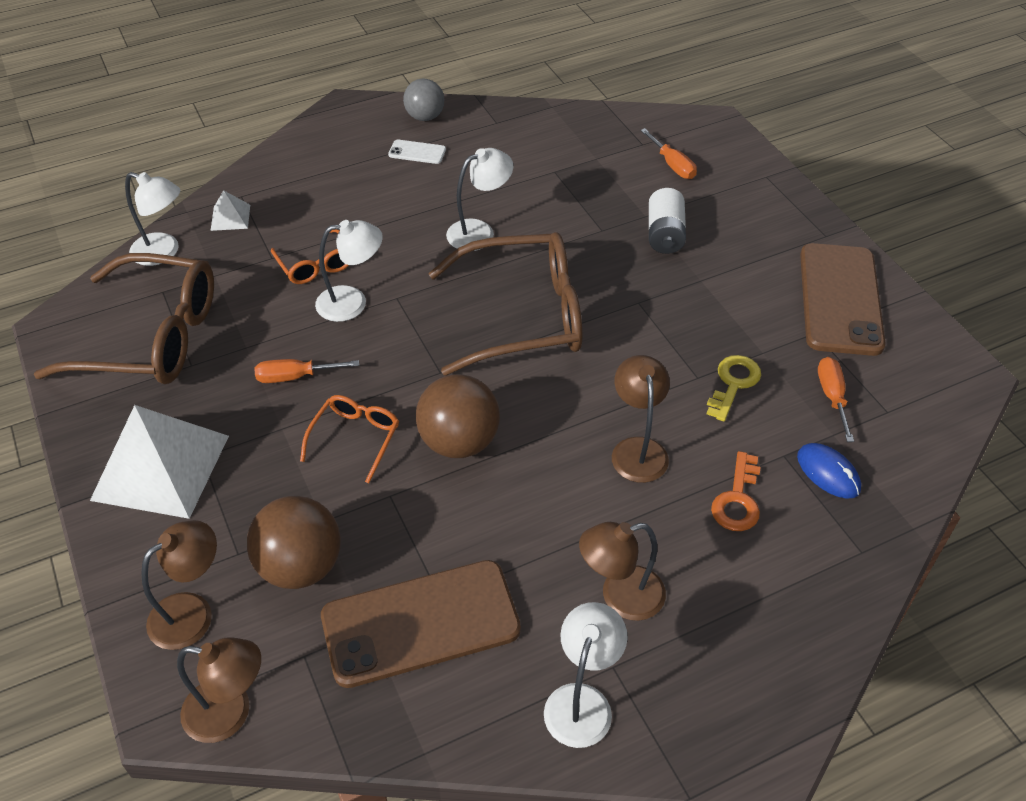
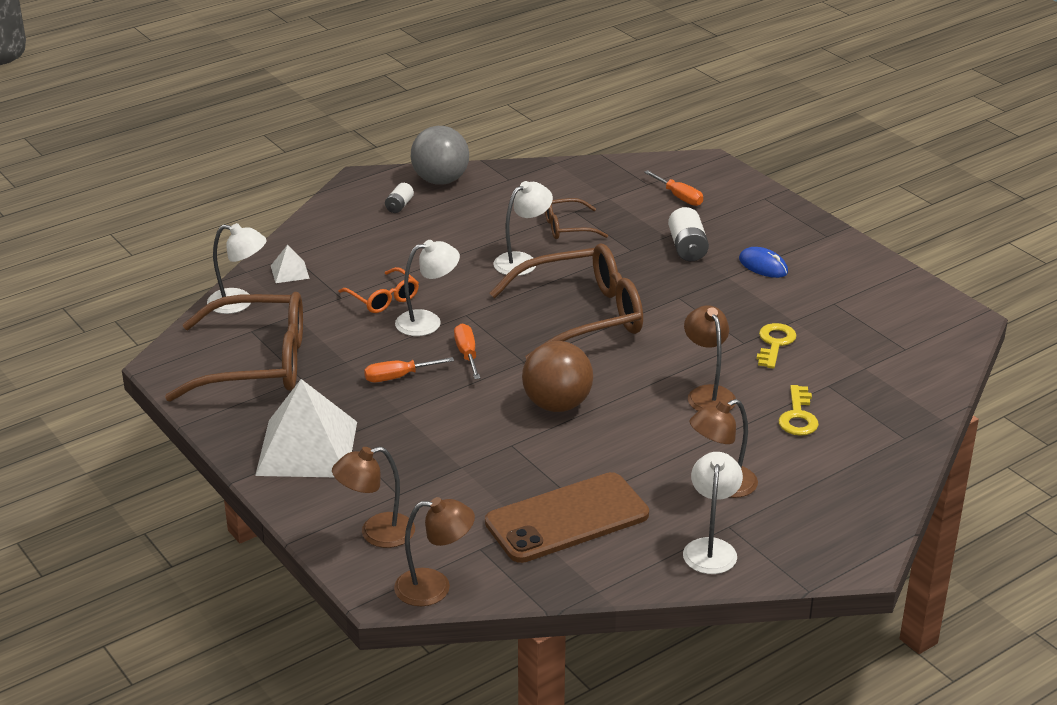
camera: 10 degrees left, 15 degrees down
(192, 612) = (376, 533): brown lamp -> brown lamp turned 150 degrees counterclockwise
(301, 566) = (455, 496): brown ball -> none
(355, 438) = (467, 412): orange glasses -> none
(372, 144) = (399, 206): none -> white battery
(417, 152) = (443, 208): white phone -> none
(425, 117) = (440, 180): grey ball -> grey ball, size x1.52
(541, 192) = (567, 227): none -> brown glasses
(737, 499) = (798, 416): orange key -> yellow key
(828, 473) = (866, 392): blue mouse -> blue mouse (763, 266)
(832, 397) = (858, 344): orange screwdriver -> orange screwdriver (467, 354)
(840, 299) = (849, 278): brown phone -> none

